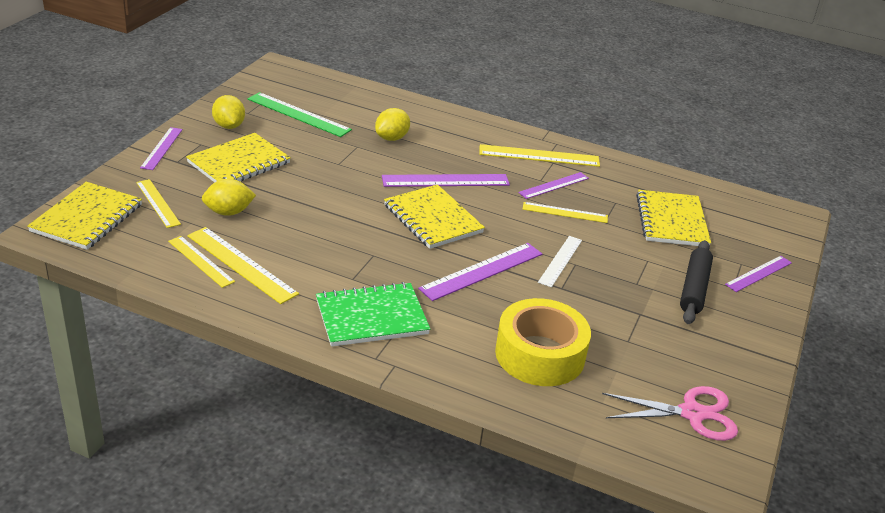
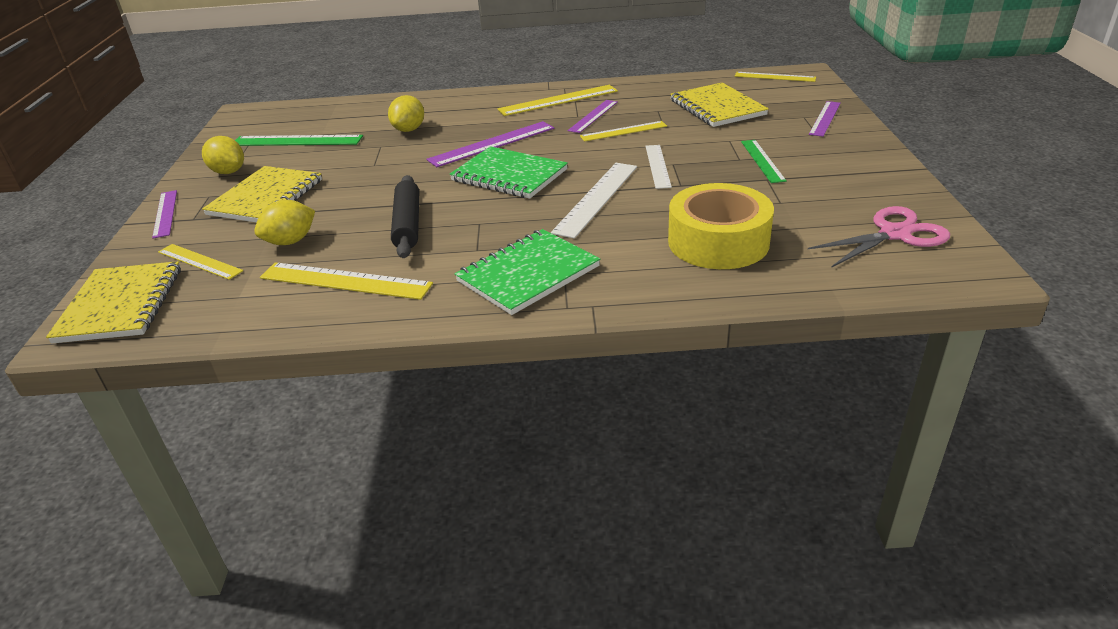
camera: 20 degrees left, 0 degrees up
(201, 261) = (295, 295): yellow ruler -> yellow ruler (775, 77)
(433, 219) = (509, 175): yellow notebook -> green notebook
(482, 271) = (596, 198): purple ruler -> white ruler
(655, 294) = (762, 160): none -> green ruler
(694, 288) = (788, 146): black rolling pin -> black rolling pin (407, 224)

